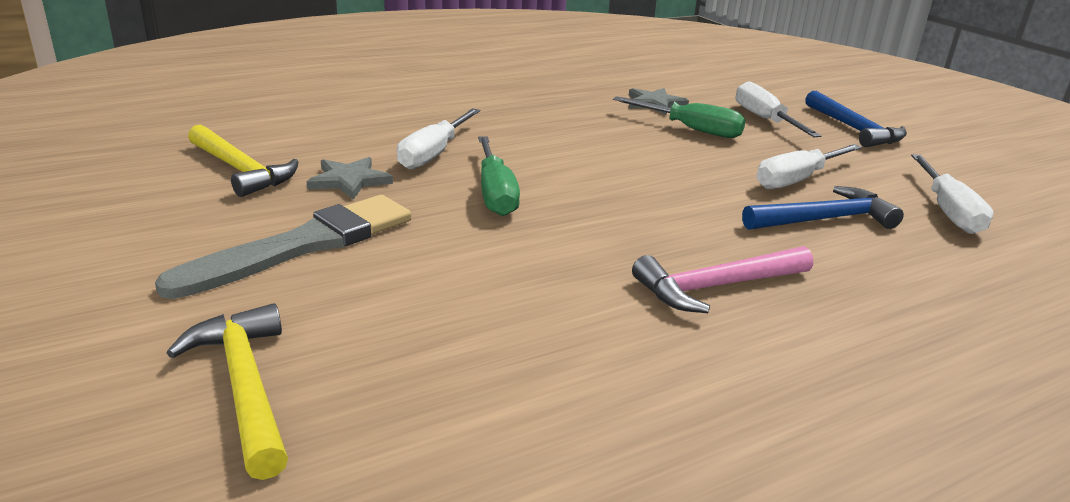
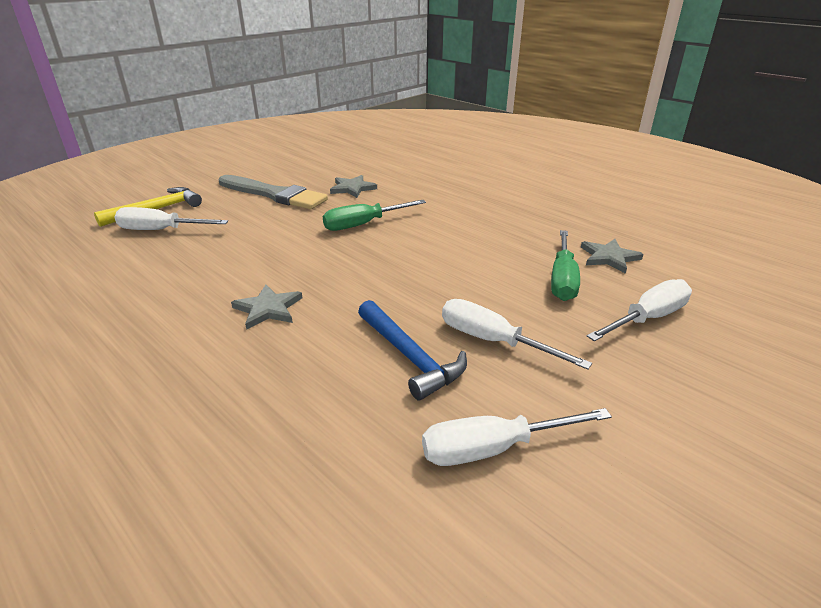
camera: 75 degrees right, 5 degrees up
(241, 170) = (347, 166): yellow hammer -> none
(434, 154) = (408, 200): white screwdriver -> white screwdriver (161, 230)
(717, 287) = (268, 309): pink hammer -> grey star
(853, 129) = (704, 383): blue hammer -> none

